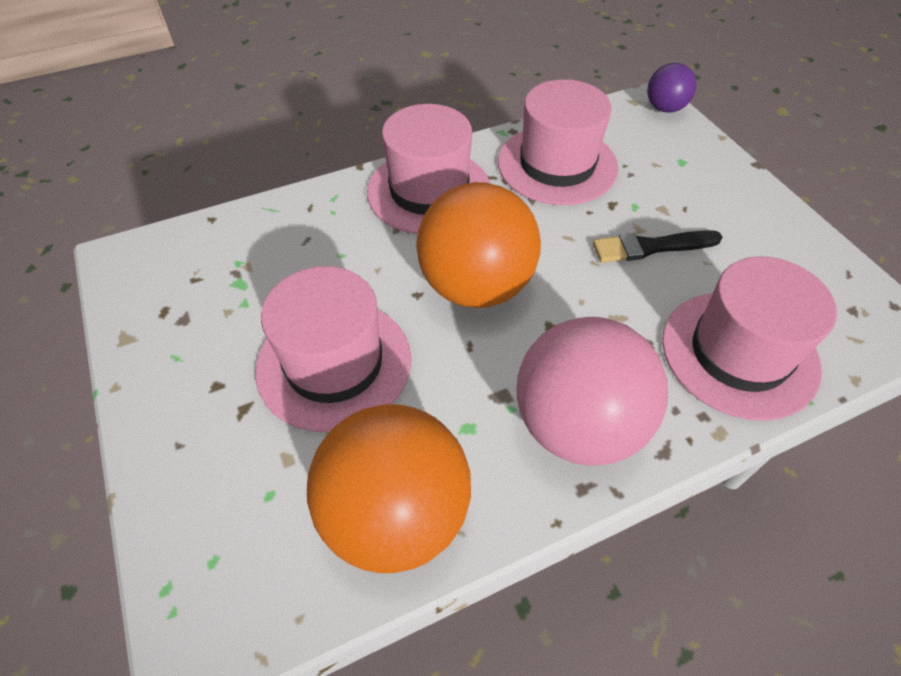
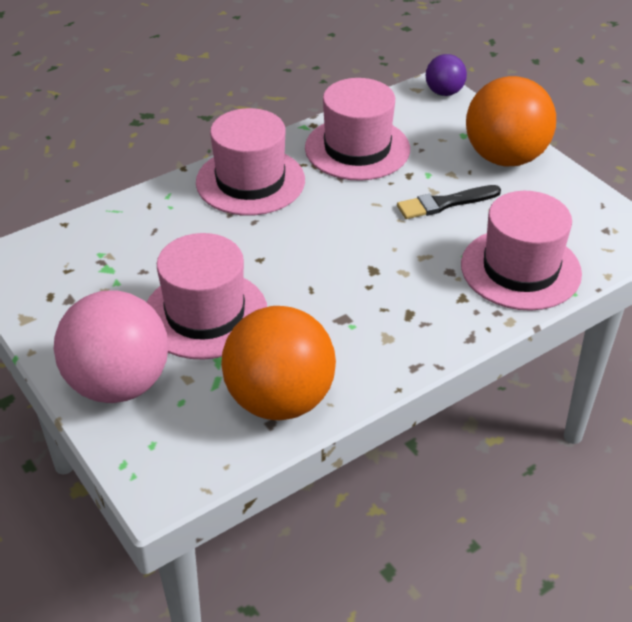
camera: 10 degrees left, 10 degrees down
(476, 286) = (307, 248): orange ball -> orange ball (505, 158)
(578, 425) = (404, 329): pink ball -> pink ball (118, 384)

